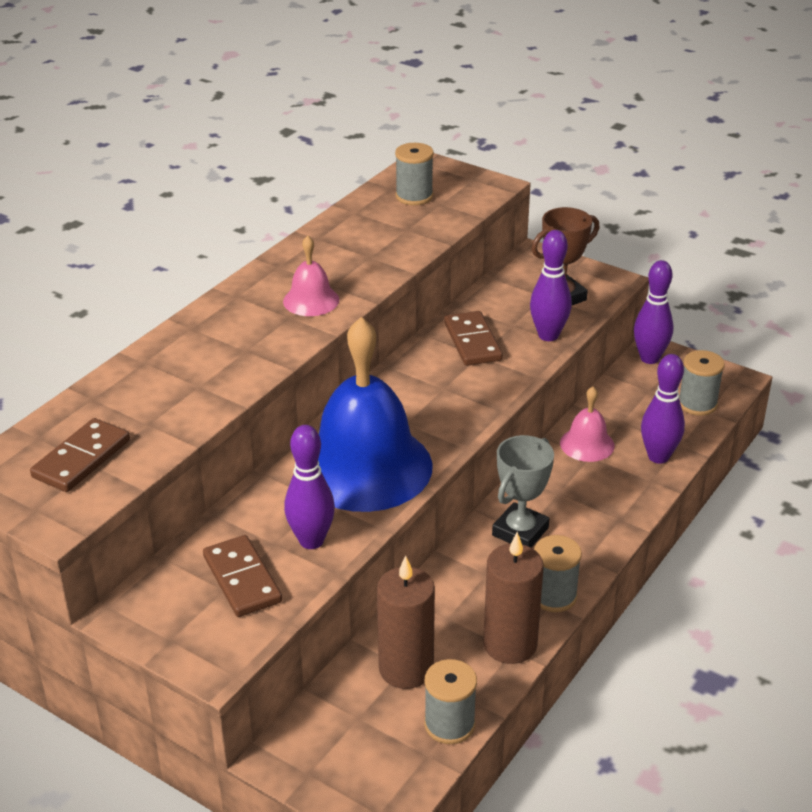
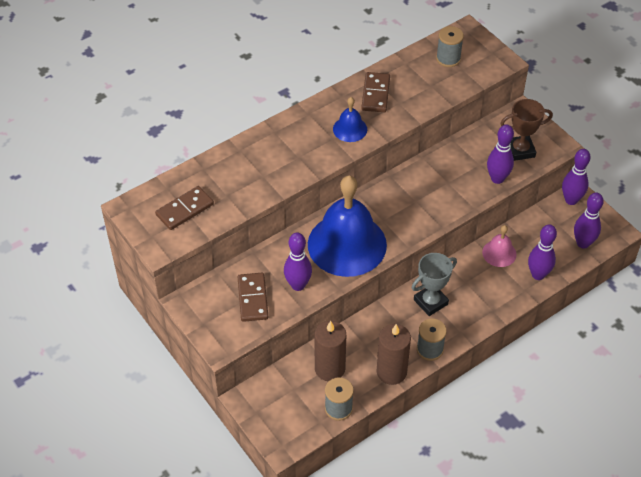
camera: 20 degrees right, 15 degrees up
(311, 300) = (350, 129): pink bell -> blue bell
(472, 342) = (448, 171): brown domino -> brown domino (375, 94)
(697, 404) = (583, 243): grey spool -> purple bowling pin

